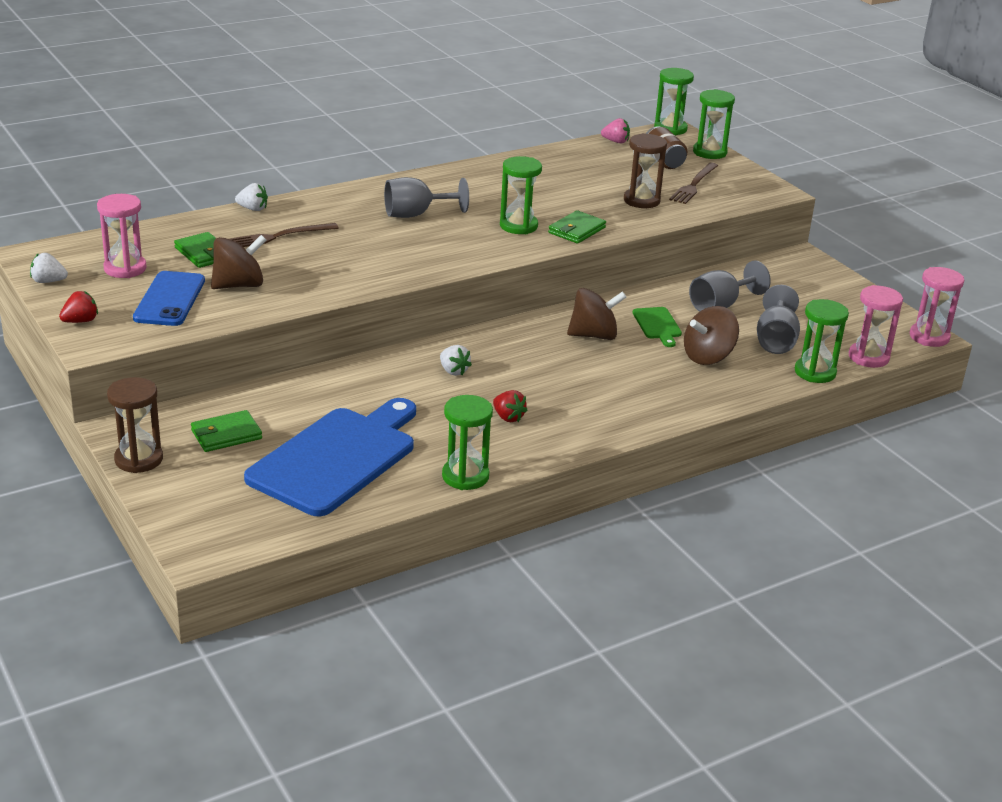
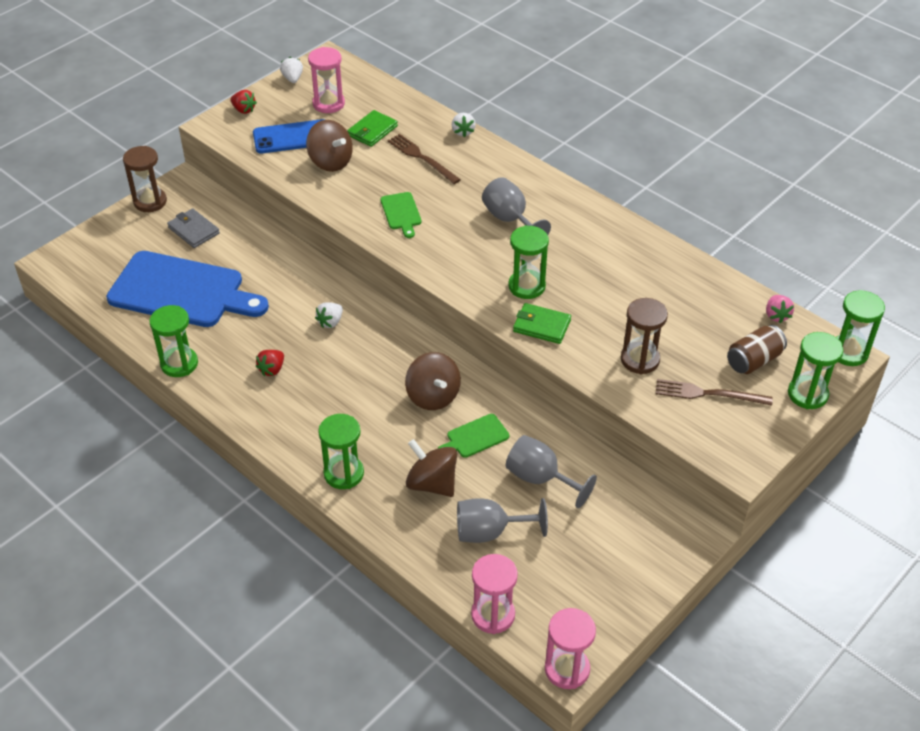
camera: 75 degrees right, 15 degrees up
(226, 434) = (193, 230): green wallet -> grey wallet
(363, 263) = (401, 213): none -> green cutting board
(815, 372) = (440, 571): green hourglass -> green hourglass (343, 473)

